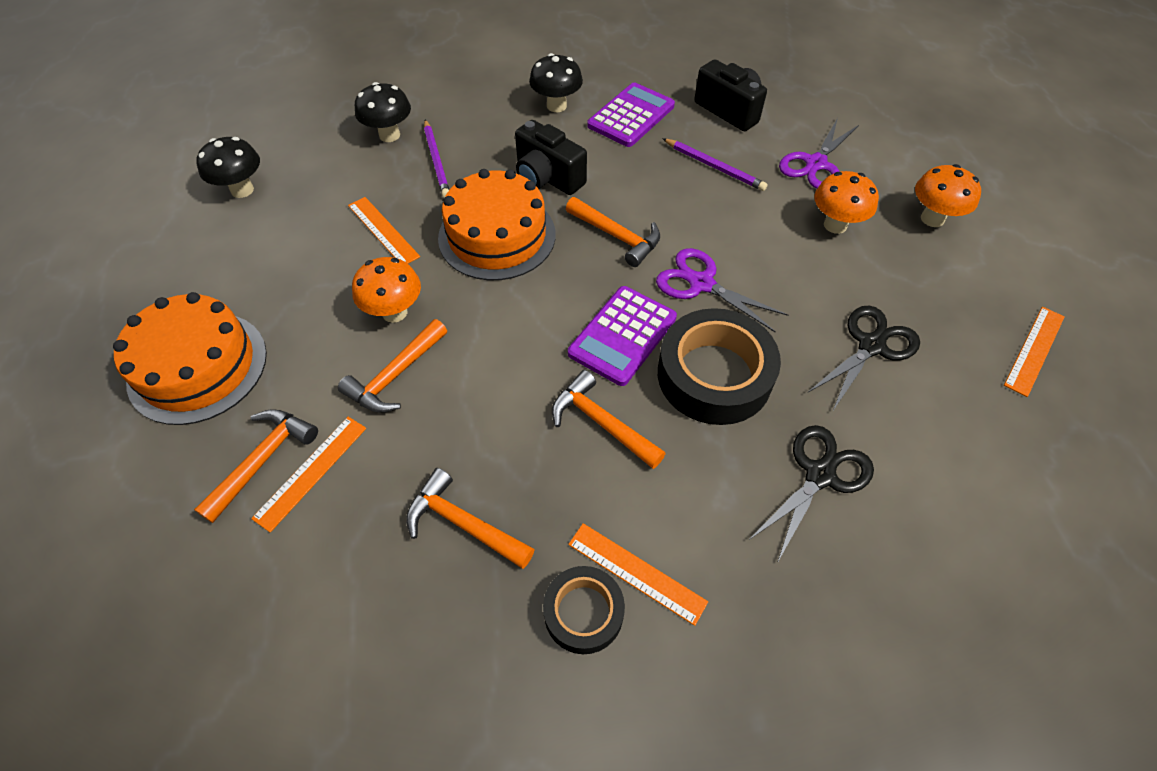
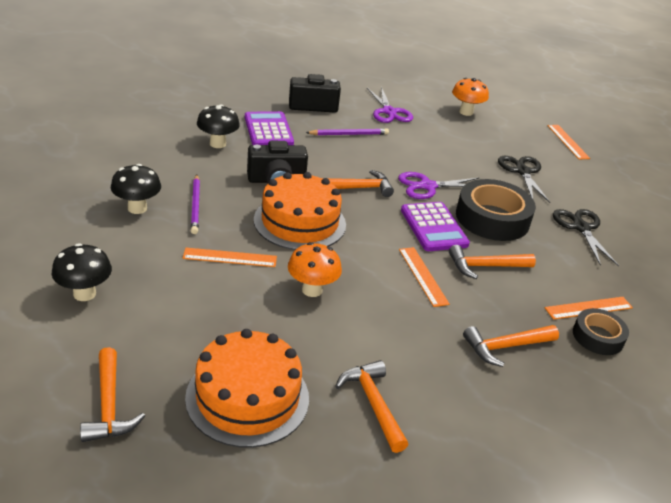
camera: 55 degrees left, 20 degrees down
(311, 472) = (406, 387): orange ruler -> orange ruler (423, 276)
(395, 375) = (366, 316): orange hammer -> orange hammer (109, 406)
(437, 161) = (196, 206): purple pencil -> purple pencil turned 60 degrees clockwise
(835, 225) = (437, 133): orange mushroom -> none

